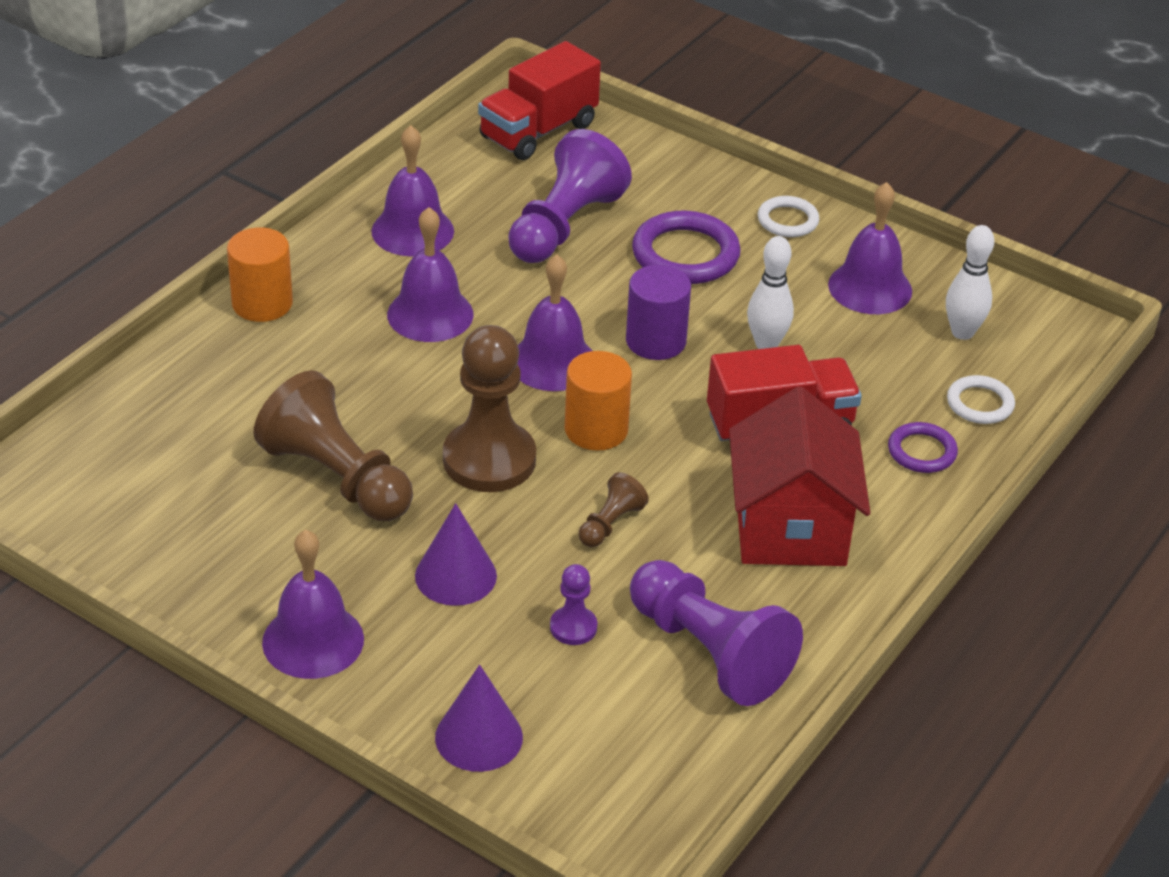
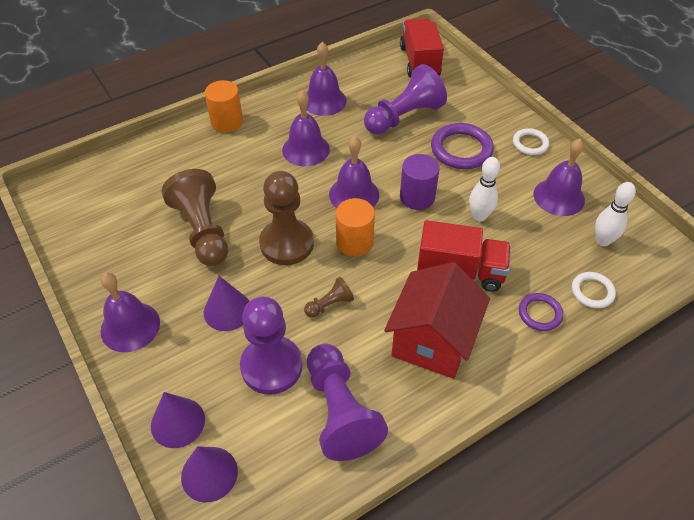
camera: 25 degrees right, 10 degrees up
(538, 131) = (419, 62): red truck -> red truck turned 105 degrees clockwise
(569, 782) = (209, 474): none -> purple cone
(573, 627) = (271, 366): purple pawn -> purple pawn, size x2.13

